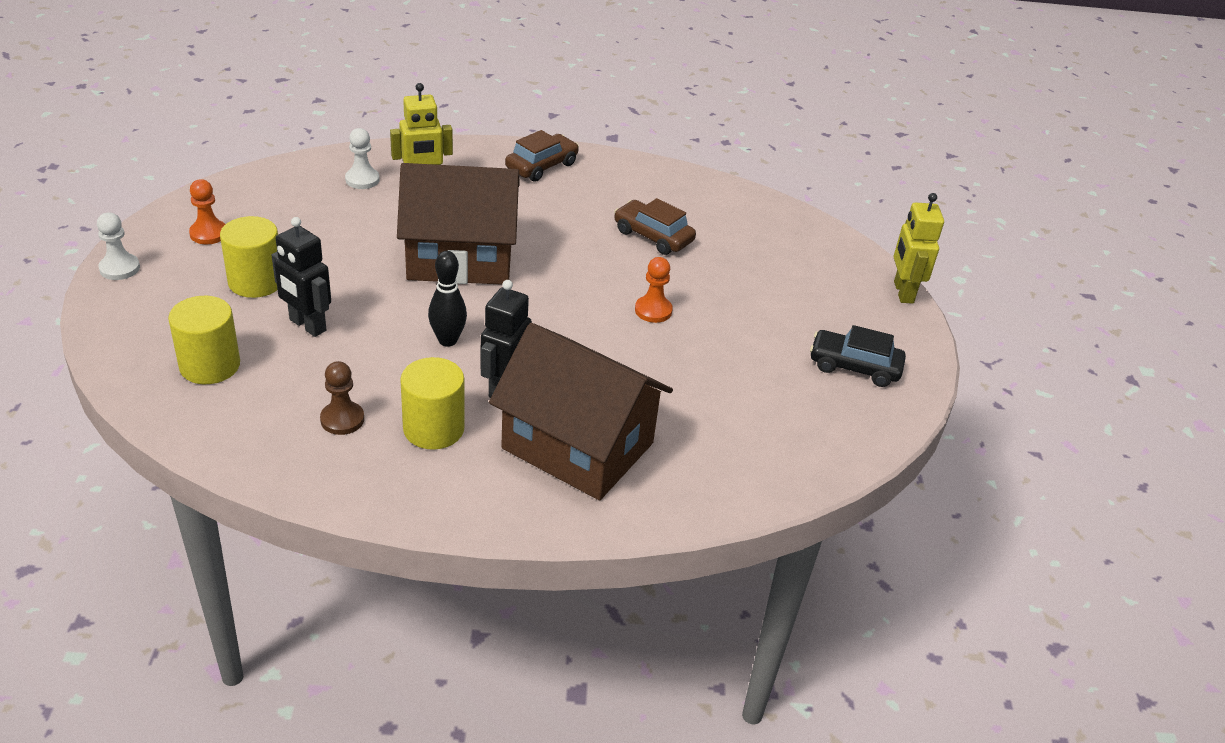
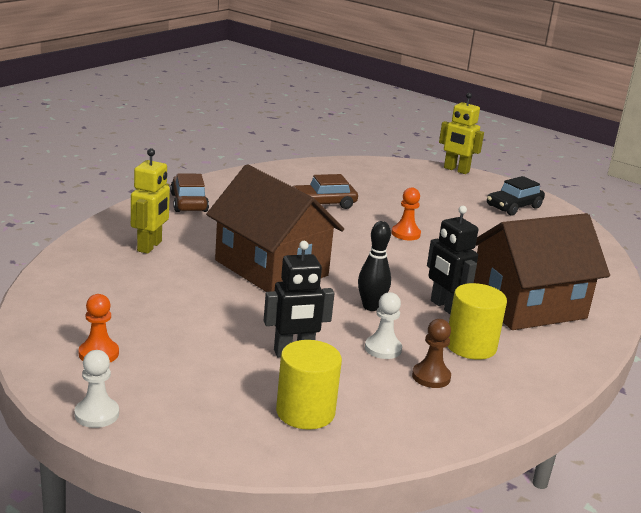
camera: 55 degrees left, 15 degrees down
(256, 282) = (204, 355): yellow cylinder -> none
(362, 180) = (110, 265): white pawn -> white pawn (383, 349)
(460, 257) = (271, 268): brown house -> brown house turned 75 degrees counterclockwise

